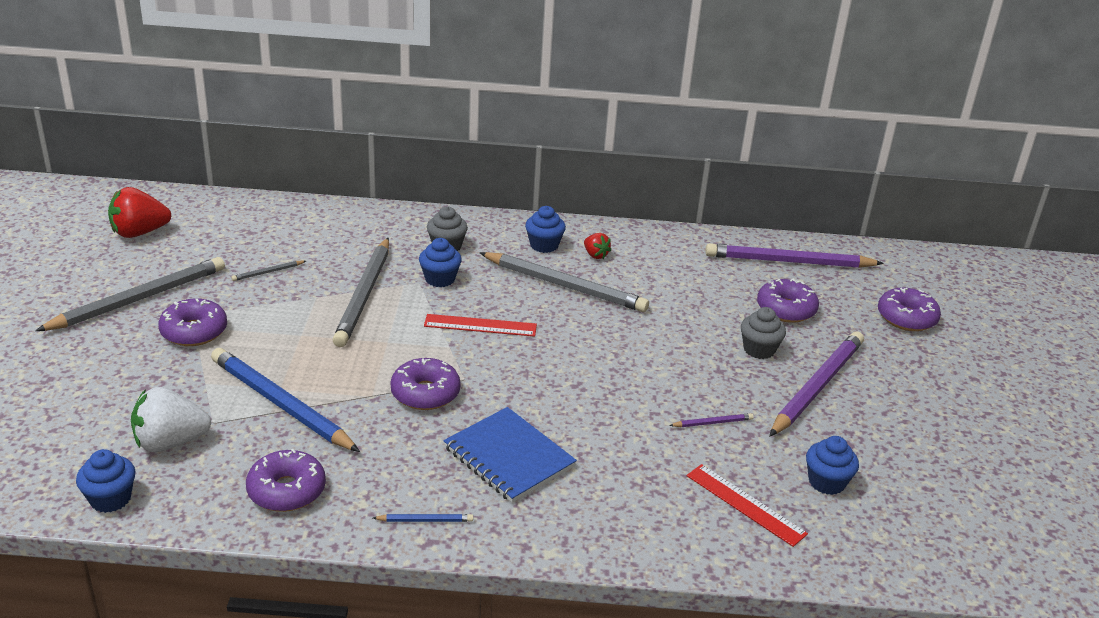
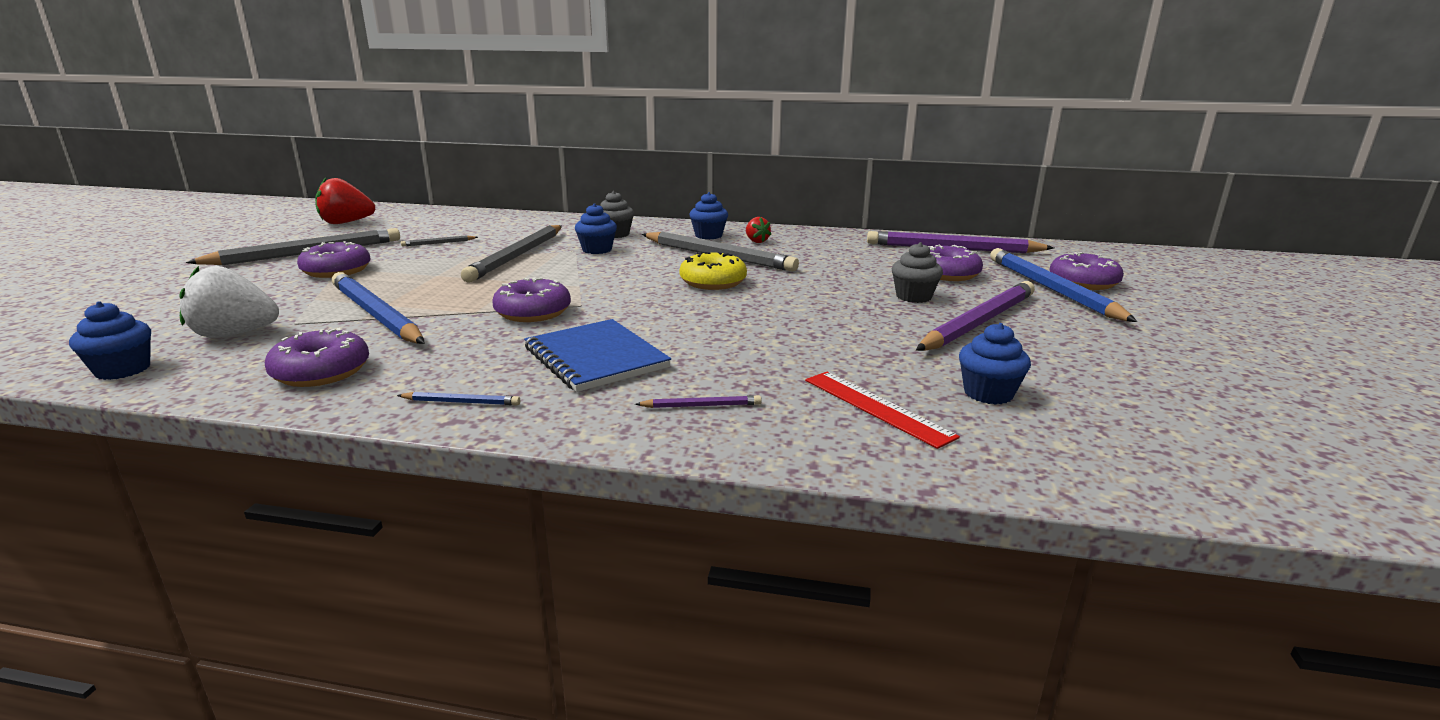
camera: 10 degrees right, 10 degrees down
(480, 325) = (619, 275): red ruler -> none
(573, 334) = (713, 282): none -> yellow donut
(712, 423) = (849, 342): purple pencil -> purple pencil (701, 406)
(878, 331) = (1051, 289): none -> blue pencil

